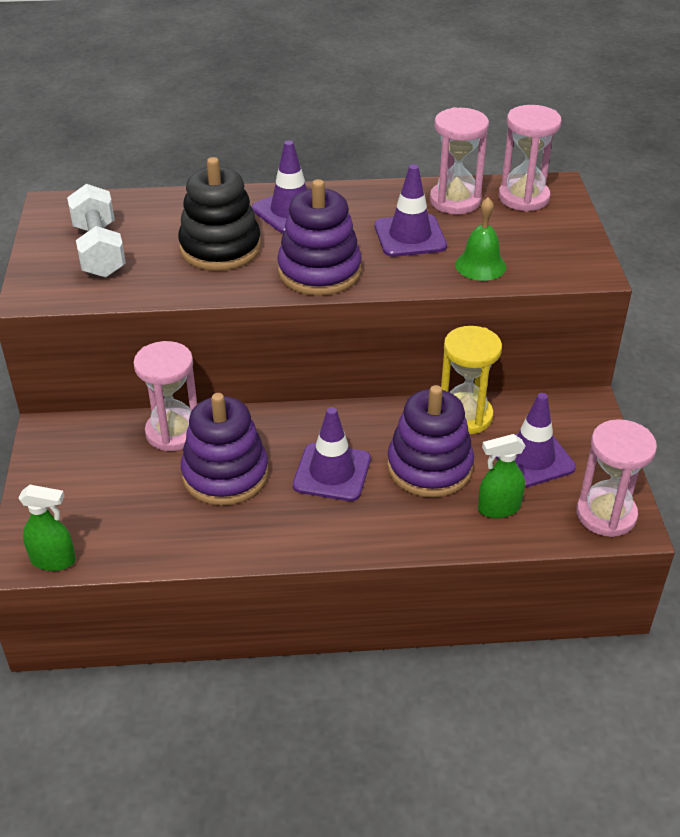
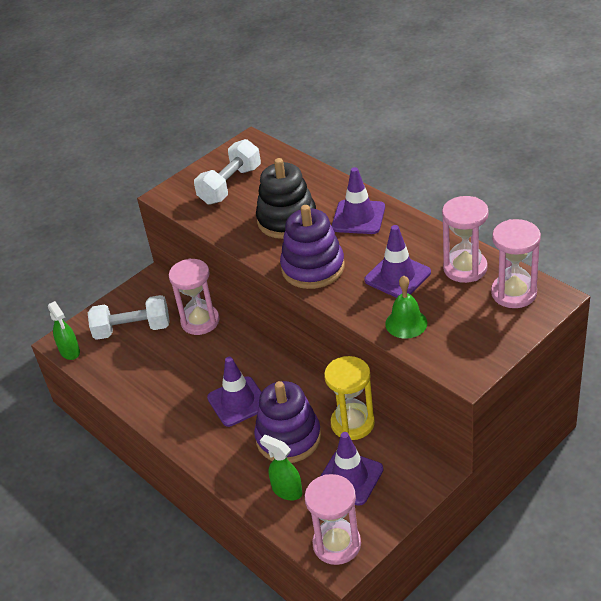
camera: 55 degrees right, 0 degrees up
(102, 488) = (132, 329): none -> white dumbbell
(225, 474) = (190, 363): purple stacking toy -> none

